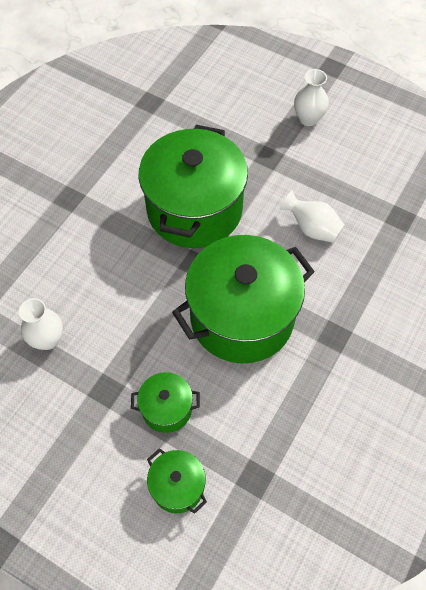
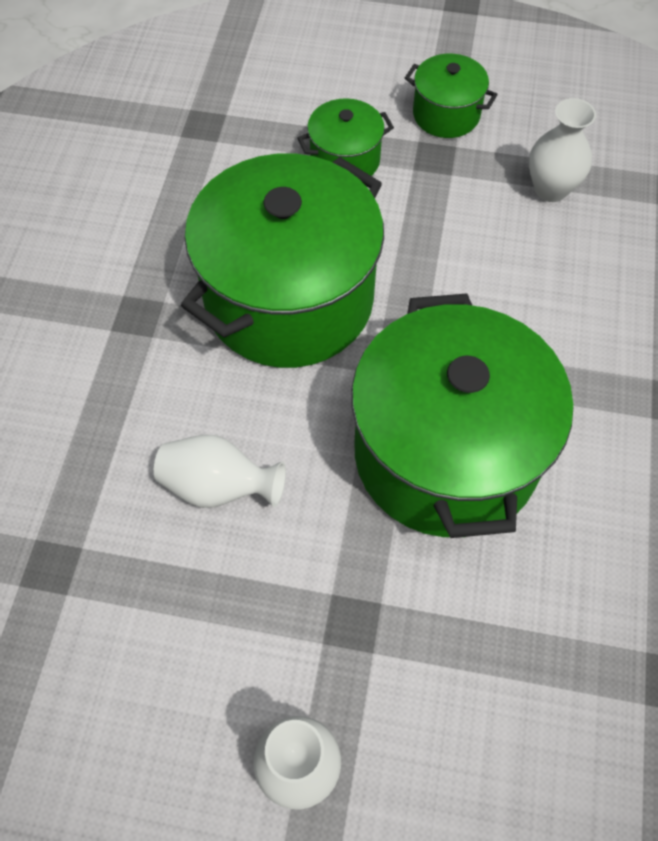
camera: 160 degrees right, 0 degrees up
(178, 486) = (294, 93): green pot -> green pot (446, 114)

